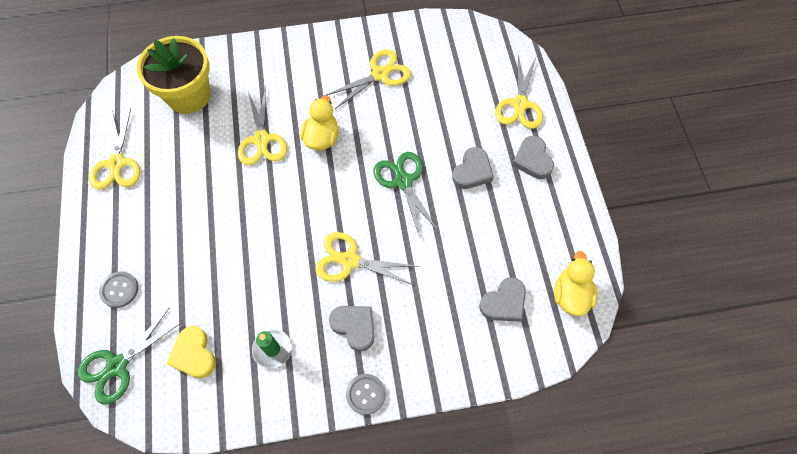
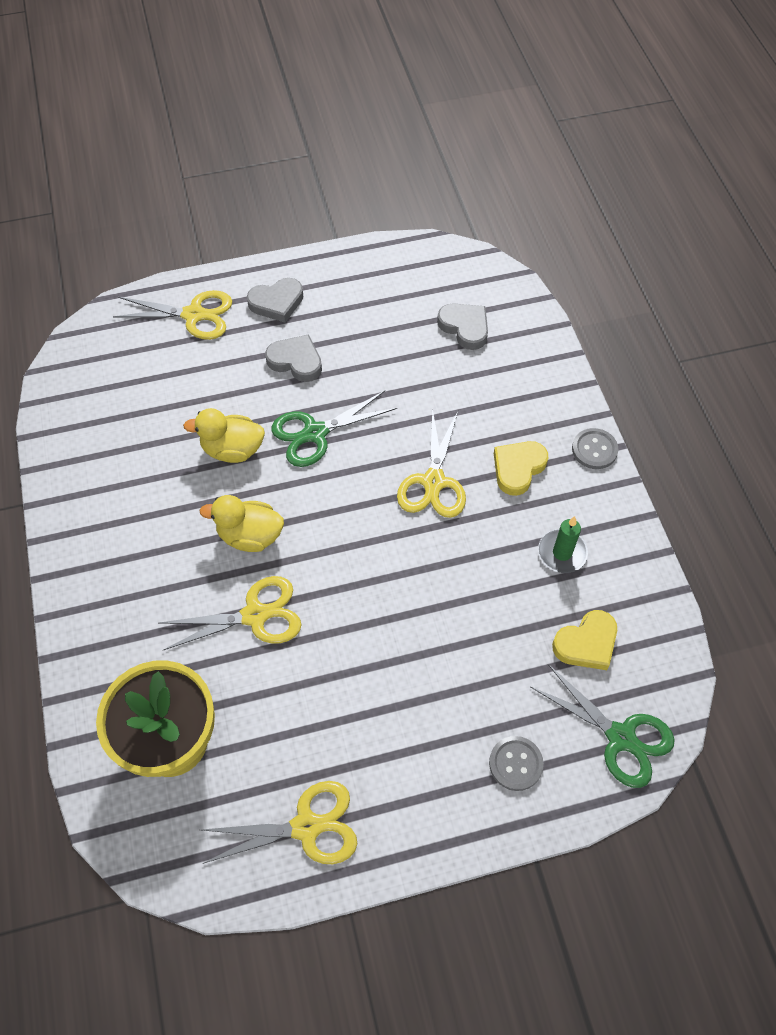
camera: 95 degrees left, 5 degrees down
(354, 326) = (518, 468): grey heart -> yellow heart
(380, 74) = (139, 474): yellow scissors -> none
(571, 295) = (447, 270): yellow duck -> yellow duck (232, 450)

